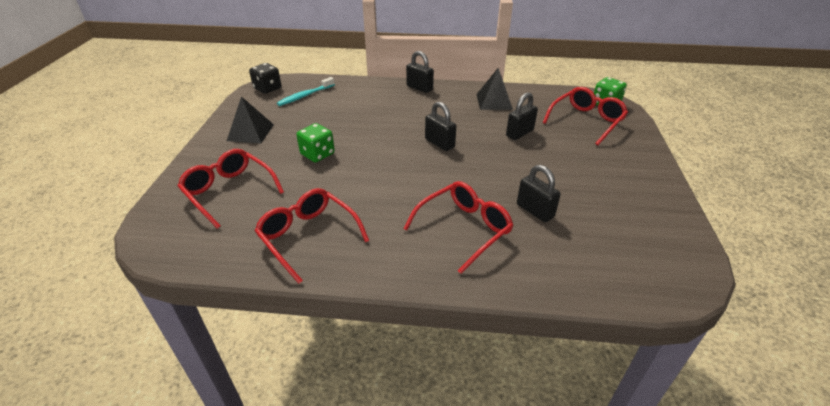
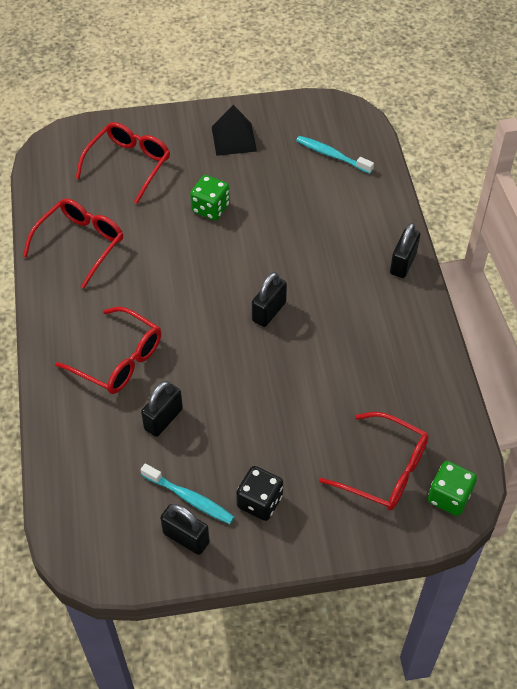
camera: 75 degrees right, 15 degrees up
(267, 88) = (335, 115): black dice -> black dice (259, 502)
(494, 101) = (399, 354): black pyramid -> none
(519, 133) = (322, 392): black padlock -> black padlock (186, 538)
(615, 207) = (189, 498): none -> turquoise toothbrush

